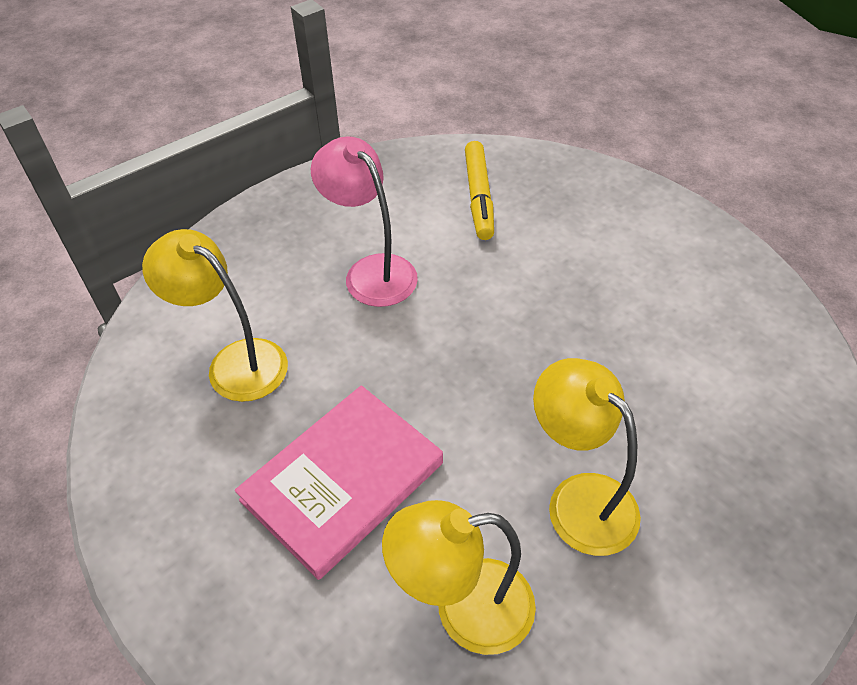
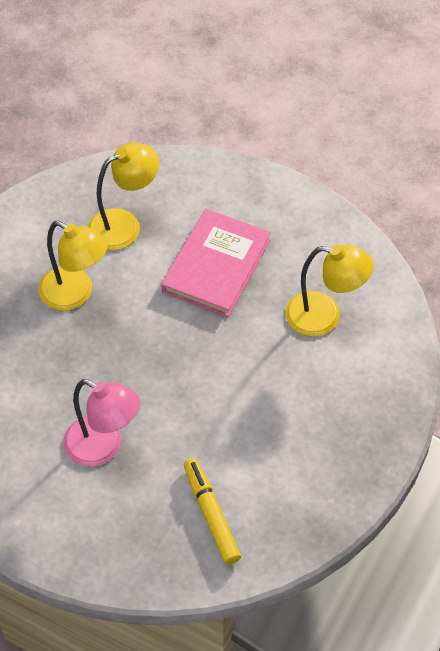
camera: 160 degrees right, 5 degrees up
(371, 271) = (267, 413): pink lamp -> pink lamp (103, 447)

